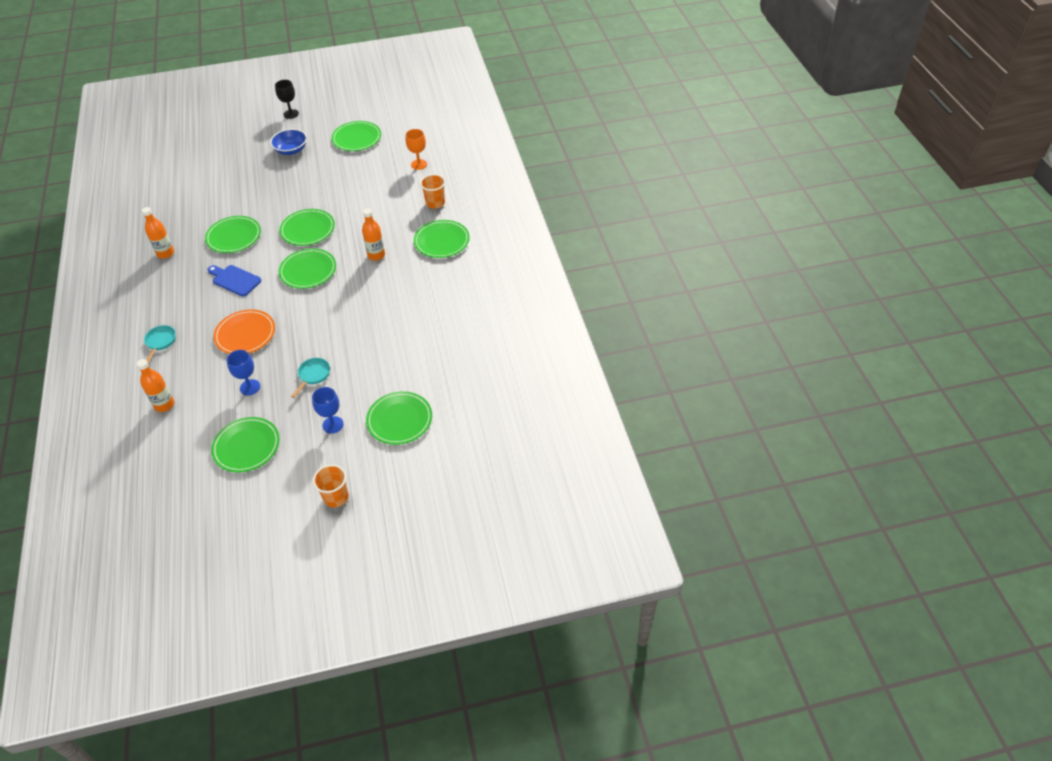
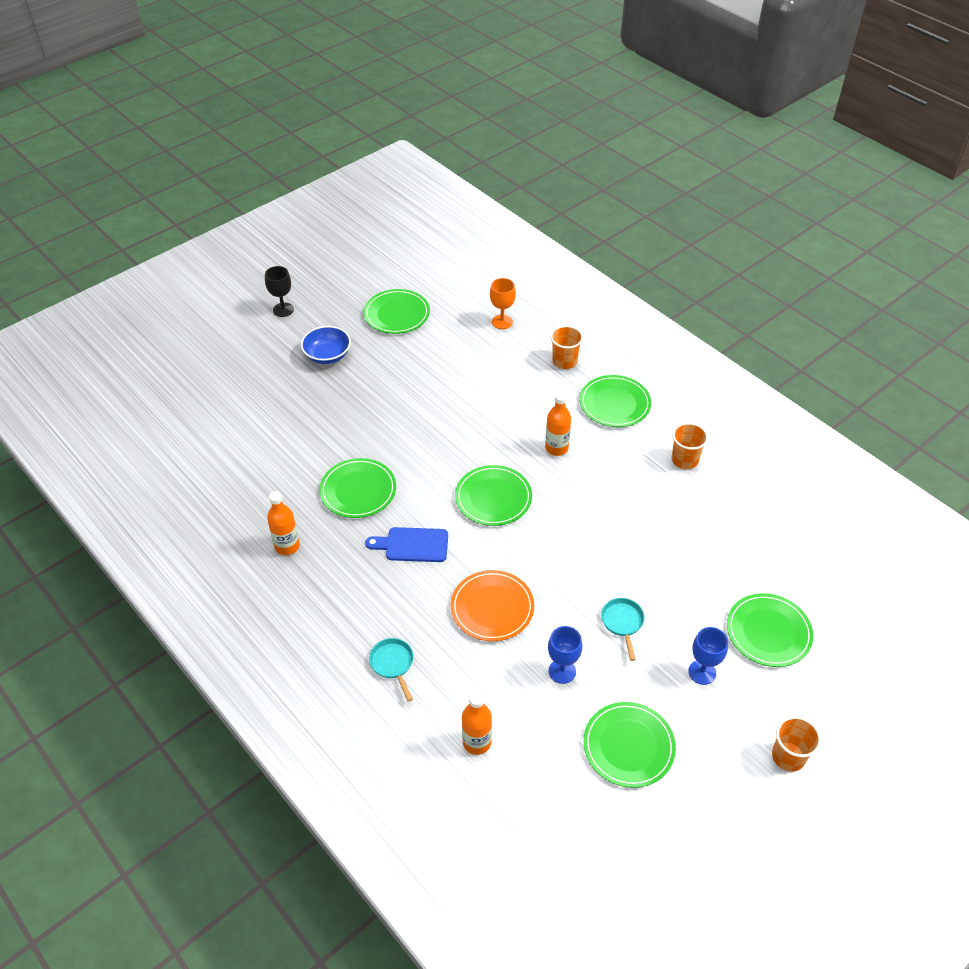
camera: 30 degrees left, 0 degrees up
(307, 229) = (444, 447): green plate -> none
(452, 293) = (684, 460): none -> orange cup

